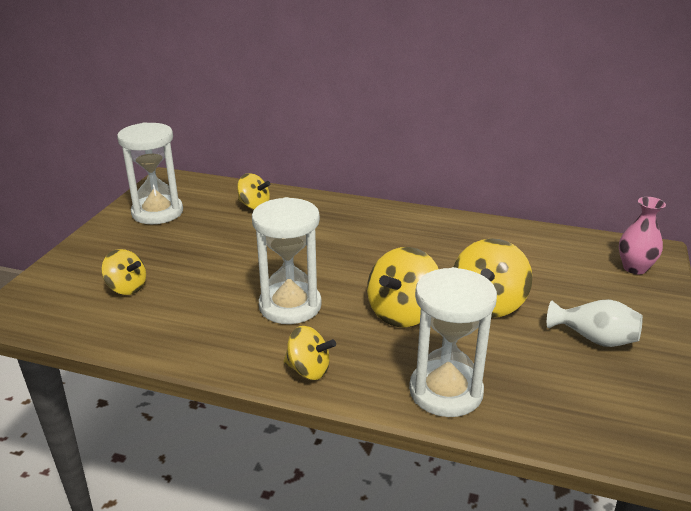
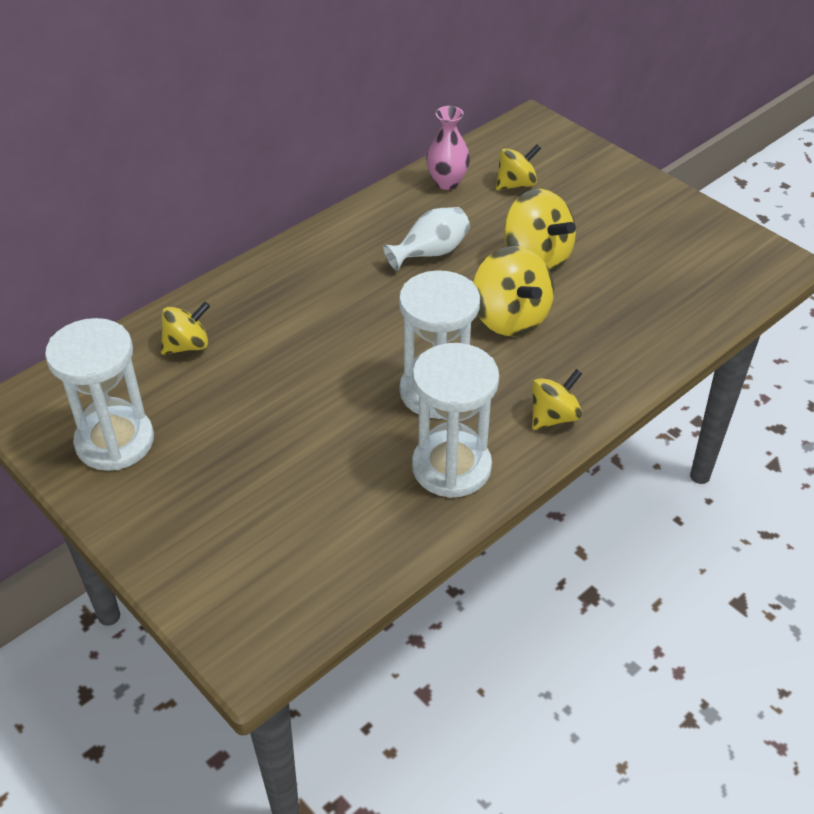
camera: 60 degrees left, 15 degrees up
(126, 288) = (289, 519): yellow spinning top -> yellow spinning top (516, 184)
(445, 391) = (640, 342): white hourglass -> white hourglass (451, 467)
(594, 339) = (628, 225): white vase -> white vase (430, 253)
(634, 268) = (549, 147): pink vase -> pink vase (447, 182)

